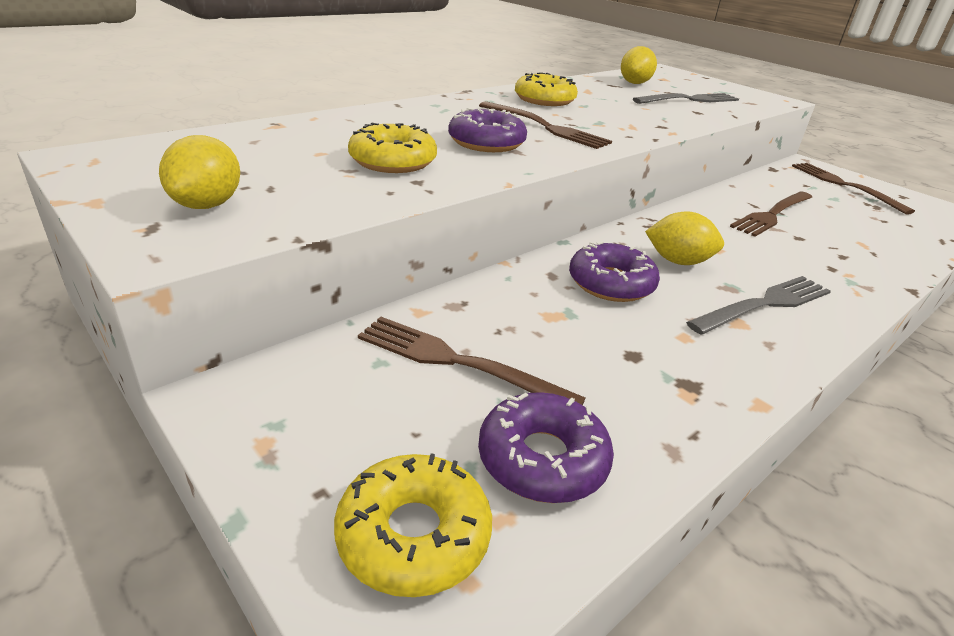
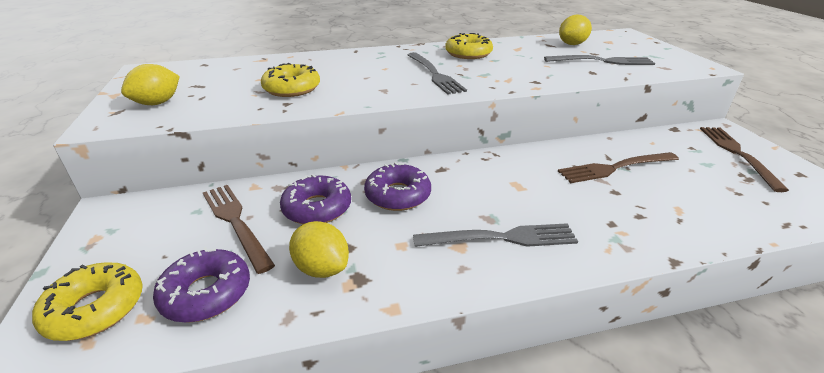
camera: 30 degrees right, 0 degrees up
(486, 142) = (372, 82): purple donut -> purple donut (317, 208)
(546, 127) = (435, 74): brown fork -> grey fork
(678, 261) = (472, 190): yellow lemon -> yellow lemon (322, 268)

